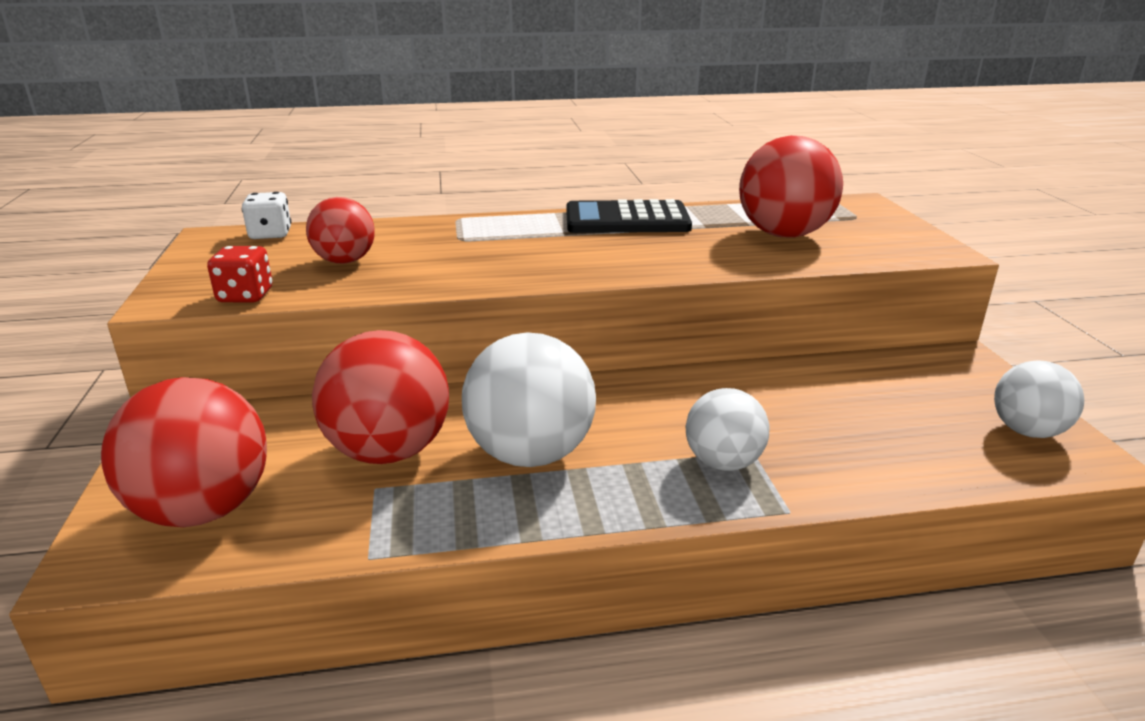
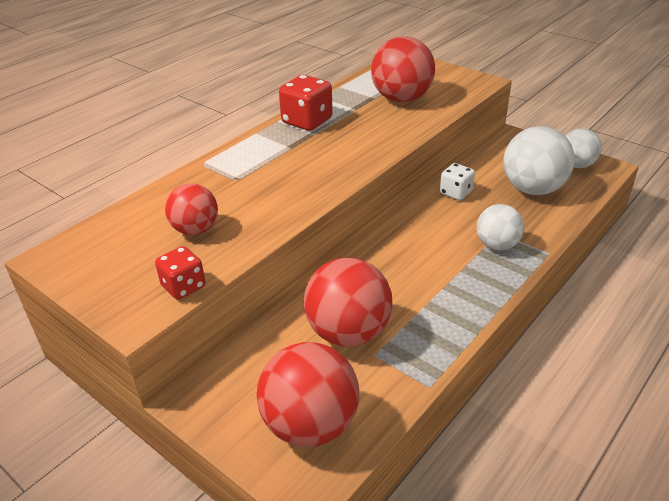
camera: 40 degrees left, 10 degrees up
(270, 234) = (95, 235): white dice -> white dice (456, 193)
(530, 454) = (416, 291): white ball -> white ball (532, 189)
(627, 220) = (307, 121): black calculator -> red dice

